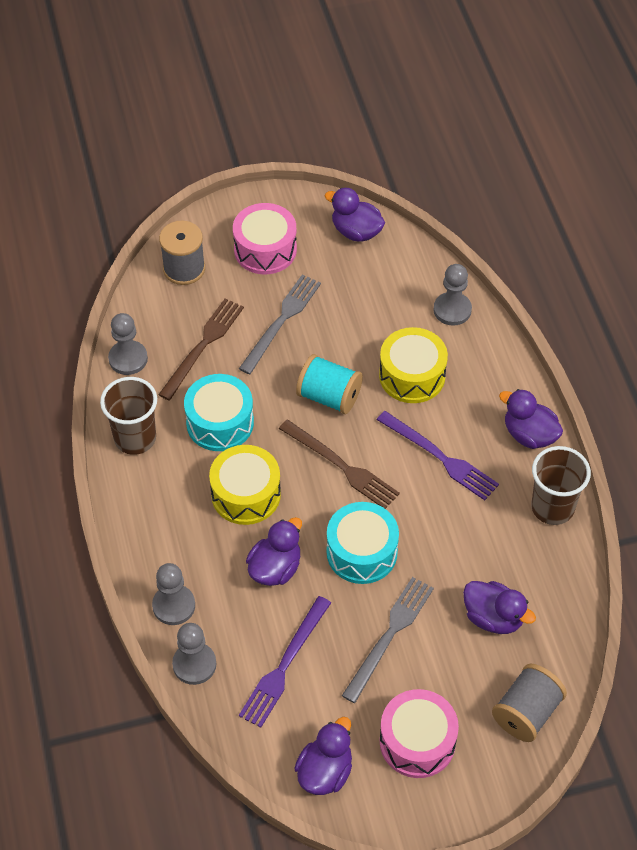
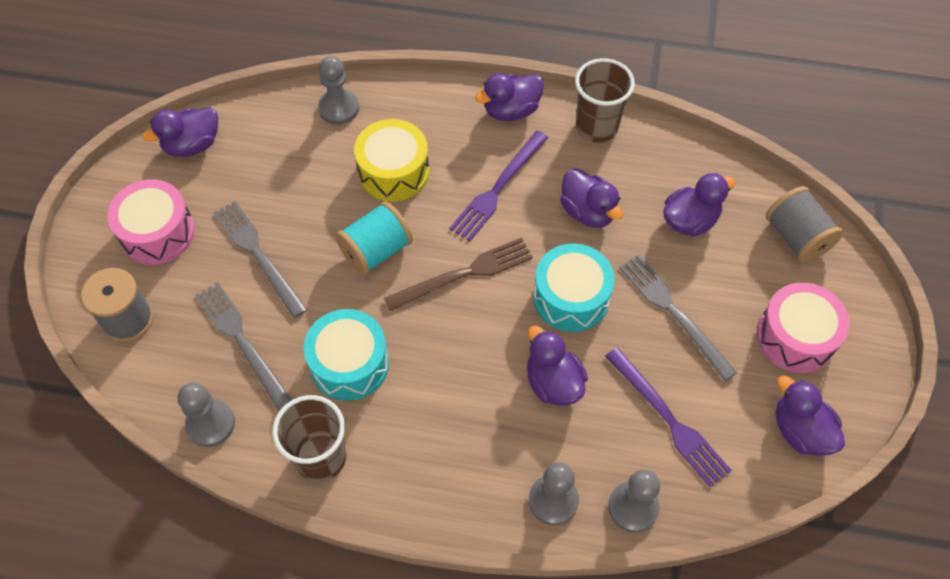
camera: 65 degrees left, 5 degrees up
(203, 346) = (241, 341): brown fork -> grey fork
(246, 494) = (451, 374): yellow drum -> none
(440, 457) = (498, 188): purple fork -> purple fork turned 150 degrees clockwise
(455, 533) = (588, 212): none -> purple duck

